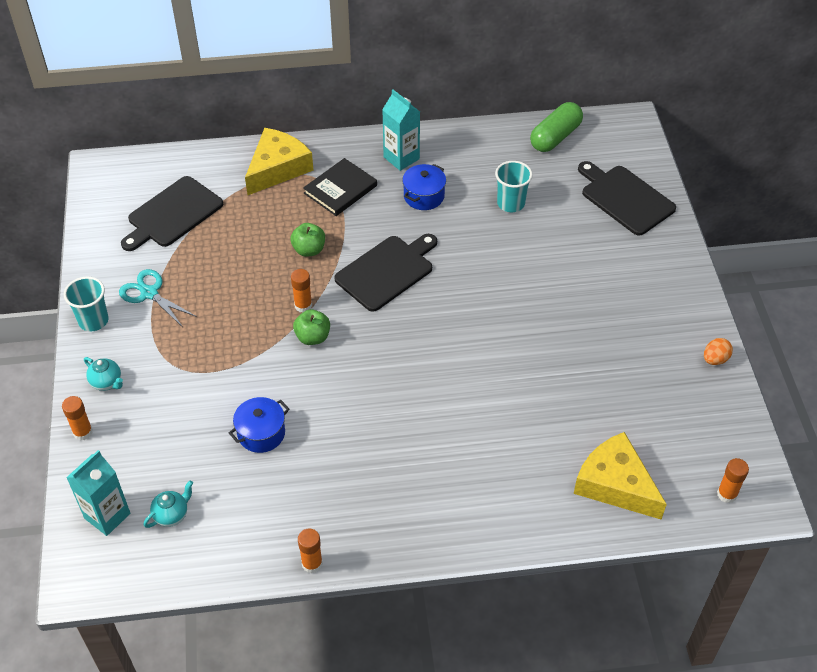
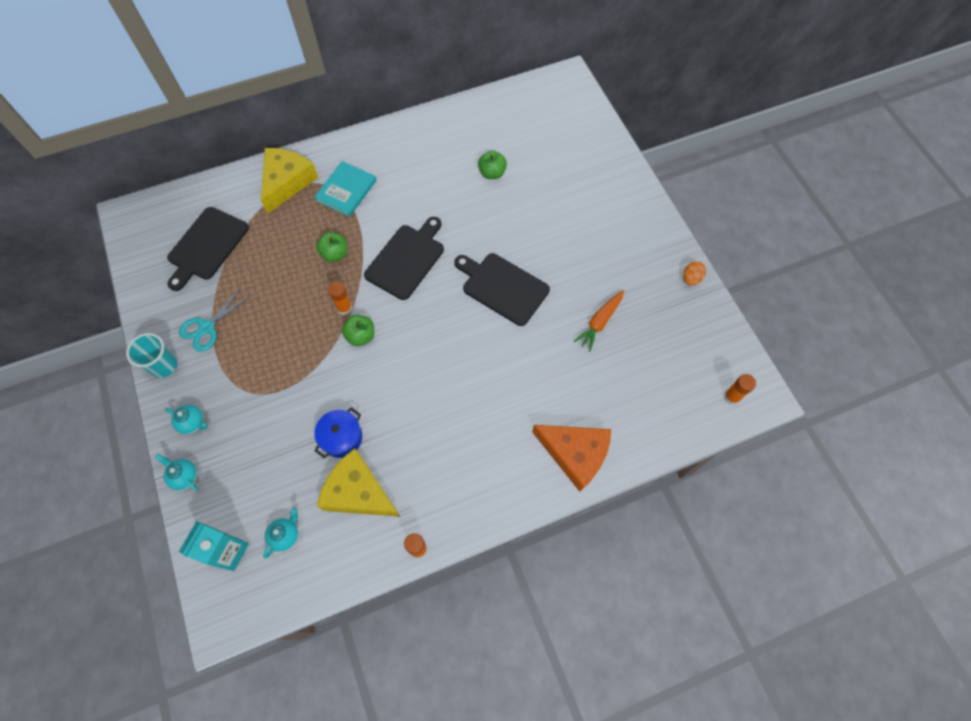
camera: 15 degrees left, 15 degrees up
(83, 432) = (185, 476): orange glue stick -> turquoise teapot
(149, 293) = (207, 327): turquoise scissors -> turquoise scissors turned 75 degrees counterclockwise
(340, 189) = (346, 191): black book -> turquoise book
(401, 158) = (390, 150): turquoise carton -> none
(424, 196) = (418, 182): blue pot -> none
(511, 203) = (492, 173): turquoise cup -> green apple
(520, 510) = (575, 454): none -> orange cheese
(555, 137) = (511, 104): green capsule -> none
(590, 381) = (599, 322): none -> orange carrot
(615, 484) = (643, 410): yellow cheese -> yellow cheese (358, 492)
(625, 198) = (582, 148): black cutting board -> black cutting board (502, 287)

